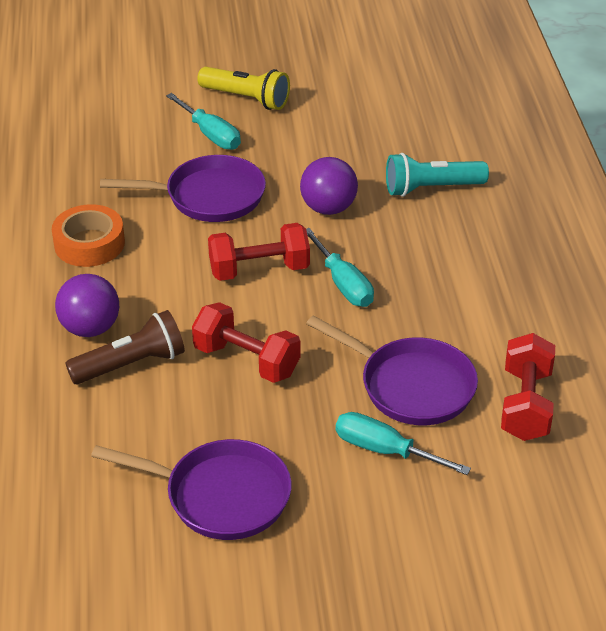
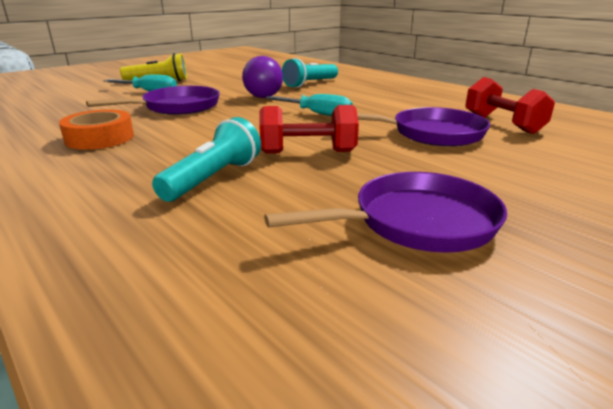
camera: 35 degrees left, 15 degrees down
(90, 328) = (148, 172): purple ball -> none
(131, 364) = (213, 178): brown flashlight -> turquoise flashlight
(259, 270) = (254, 121): red dumbbell -> none
(385, 450) = (476, 160): turquoise screwdriver -> none

